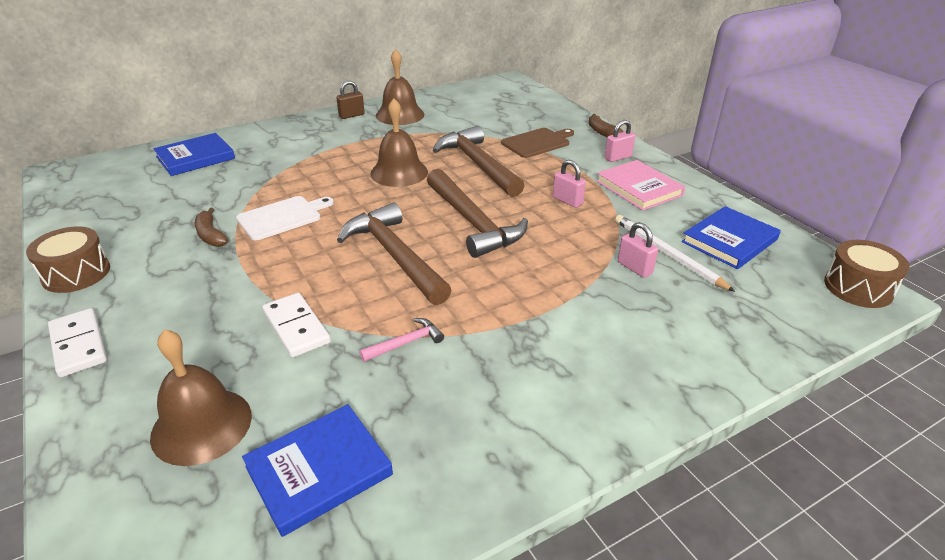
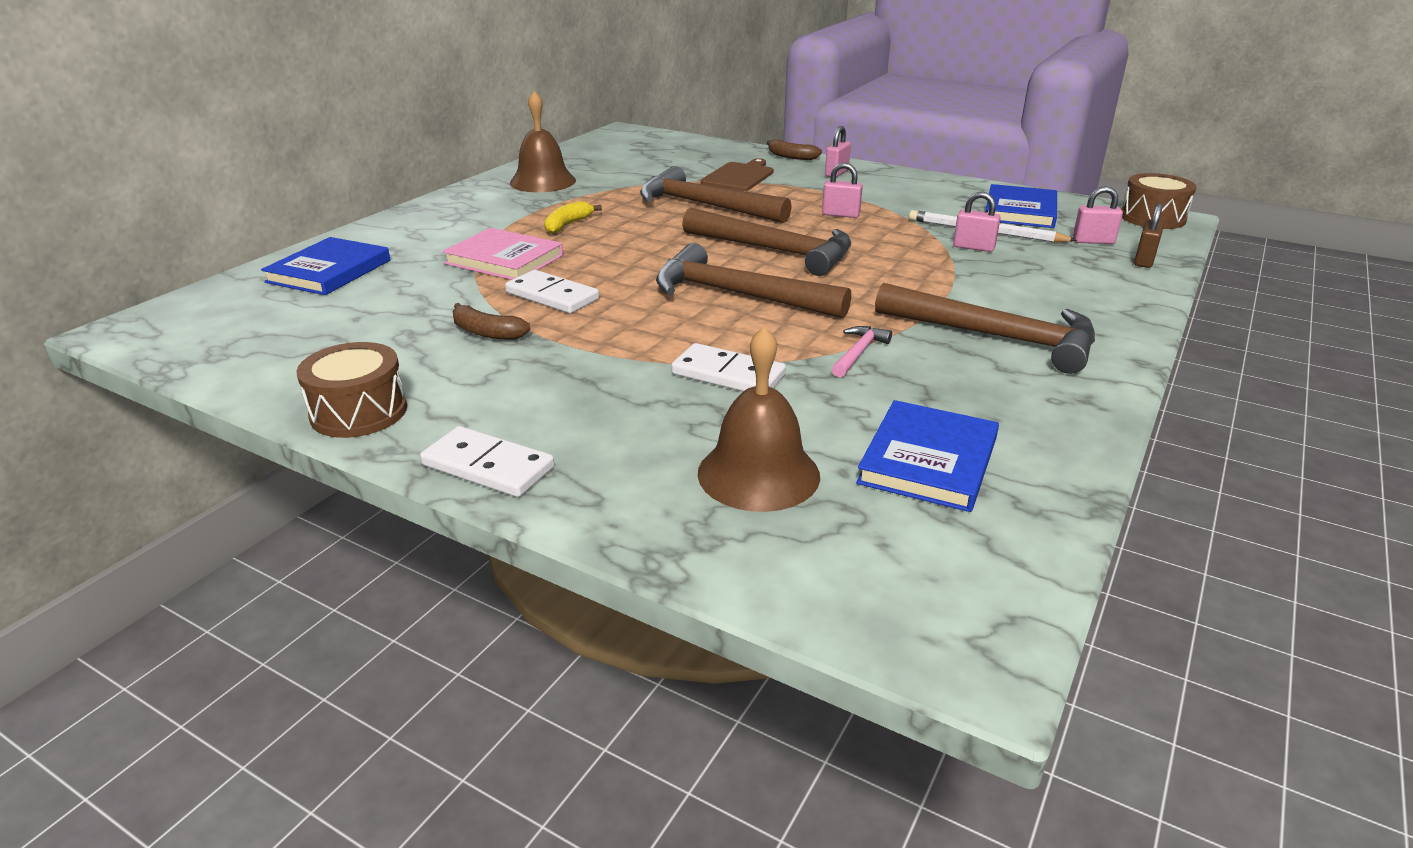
camera: 30 degrees left, 5 degrees down
(282, 217) = (552, 296): white cutting board -> white domino
(351, 115) = (481, 193): brown padlock -> brown padlock (1144, 260)
(368, 157) = (568, 225): none -> yellow banana
(399, 172) = (627, 230): brown bell -> none
(530, 370) = (996, 337): none -> brown hammer
(639, 188) = (891, 191): pink book -> pink book (504, 259)
(757, 296) = (1093, 241): none -> pink padlock

